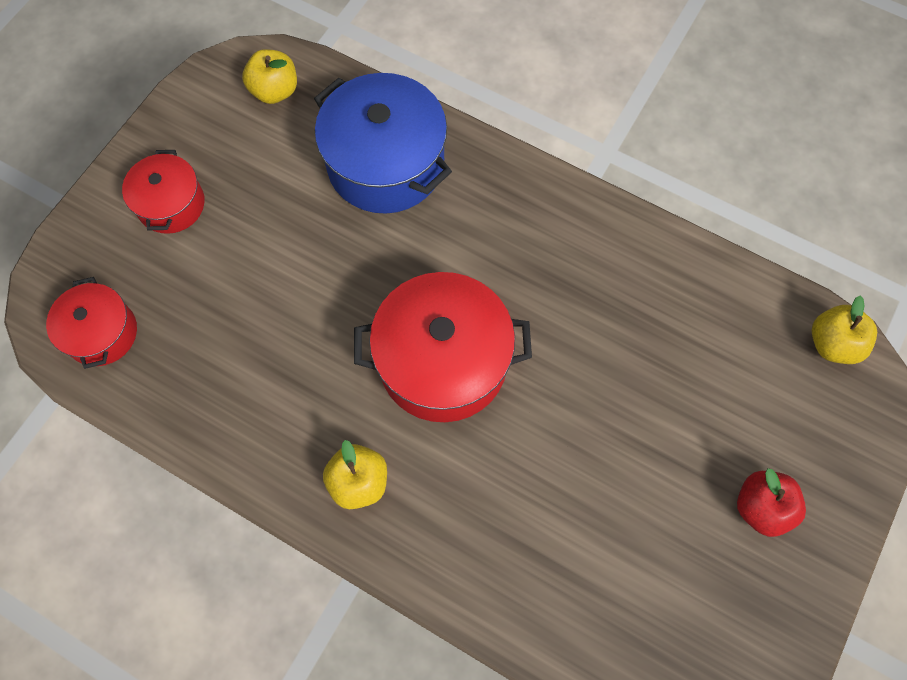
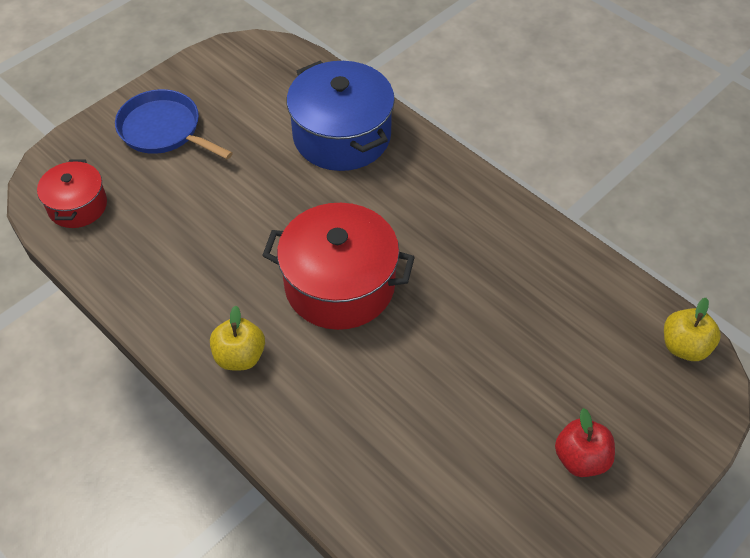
camera: 15 degrees right, 15 degrees down
(171, 204) = (163, 130): red pot -> blue pan
(275, 91) = (272, 70): yellow apple -> none

